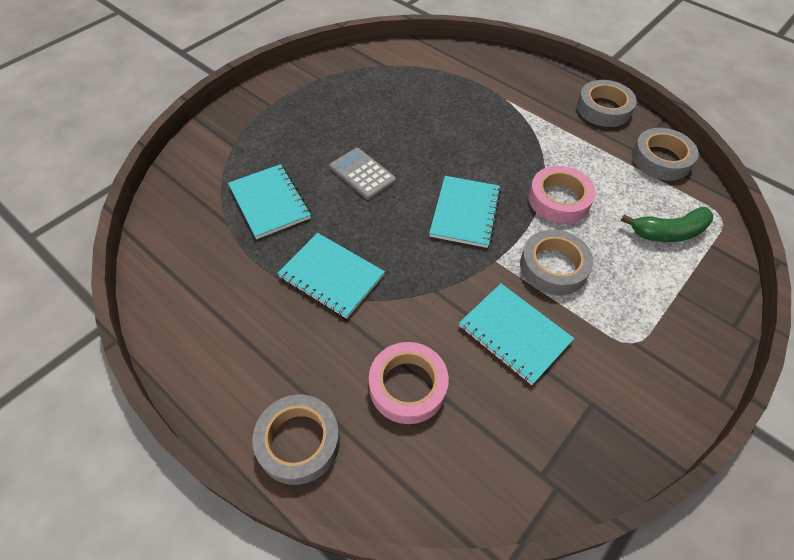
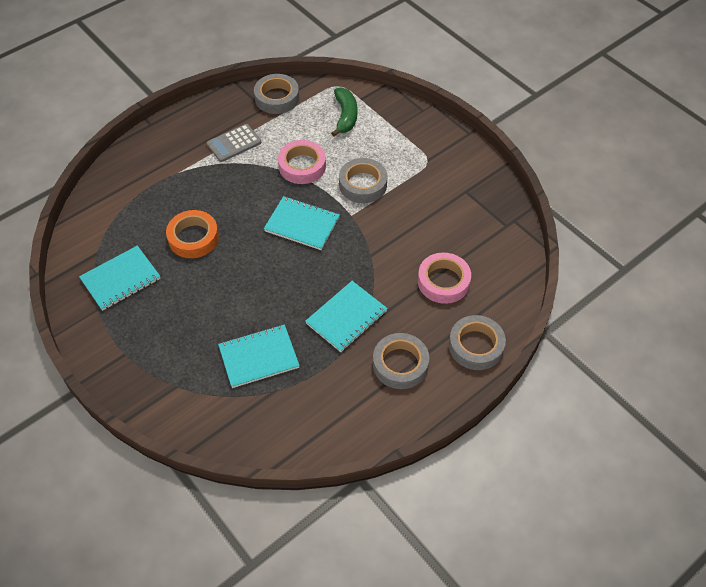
camera: 80 degrees left, 0 degrees up
(362, 174) = (242, 286): grey calculator -> grey calculator (234, 143)
(419, 125) = (193, 238): none -> orange tape
(514, 334) = (413, 218): turquoise notebook -> turquoise notebook (121, 279)
(603, 109) = (211, 113): grey tape -> grey tape (400, 364)

